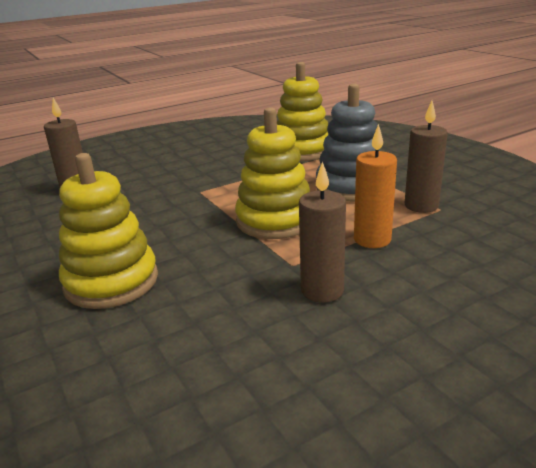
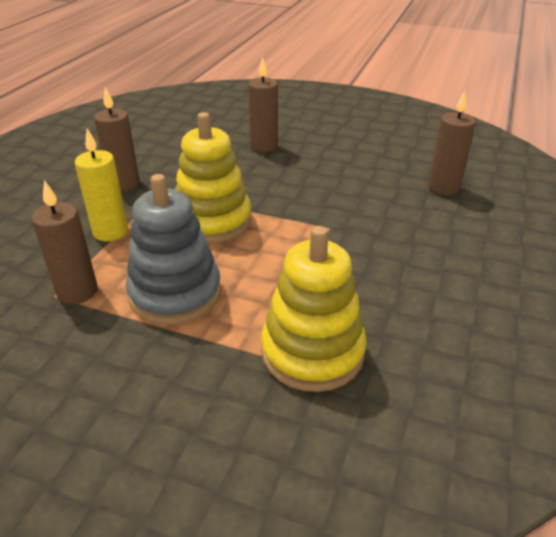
camera: 140 degrees right, 10 degrees up
(111, 282) = (264, 146): yellow stacking toy -> brown candle
(372, 239) = (110, 232): orange candle -> yellow candle

